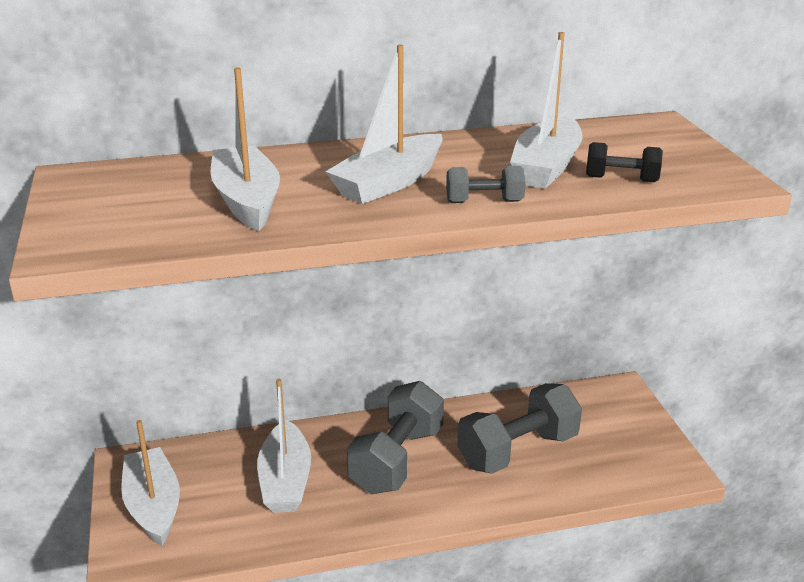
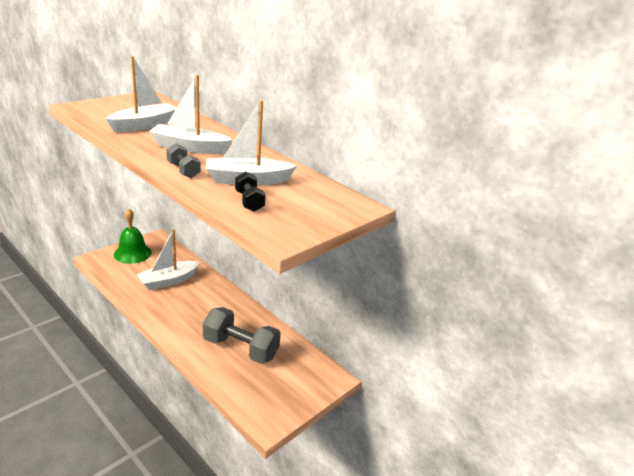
camera: 55 degrees right, 0 degrees up
(153, 506) = (132, 253): white boat -> green bell
(397, 460) = (205, 309): grey dumbbell -> none

